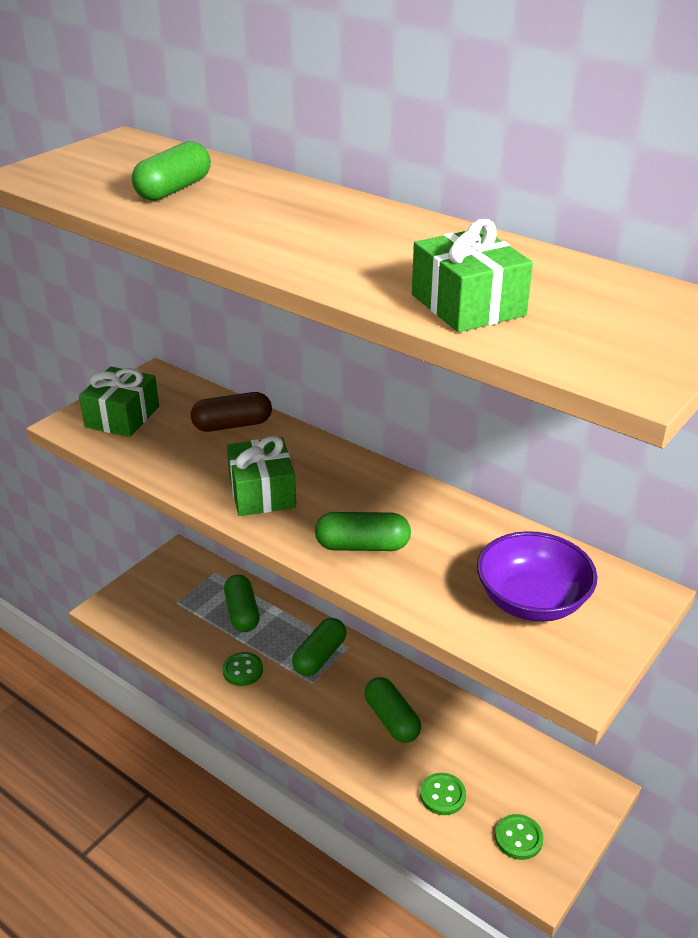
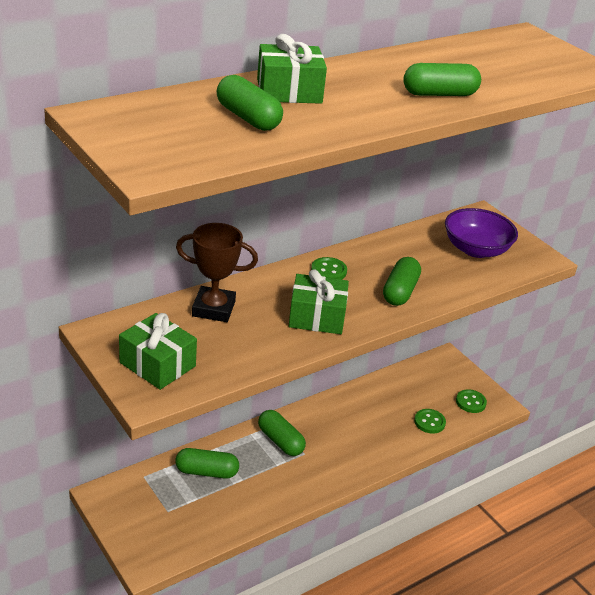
camera: 75 degrees left, 0 degrees up
(232, 425) = (213, 309): brown capsule -> brown trophy
(242, 670) = (273, 488): green button -> green button (328, 271)
(392, 719) = (358, 424): green capsule -> green capsule (439, 94)
(468, 305) = (503, 80): green gift -> green gift (289, 91)

